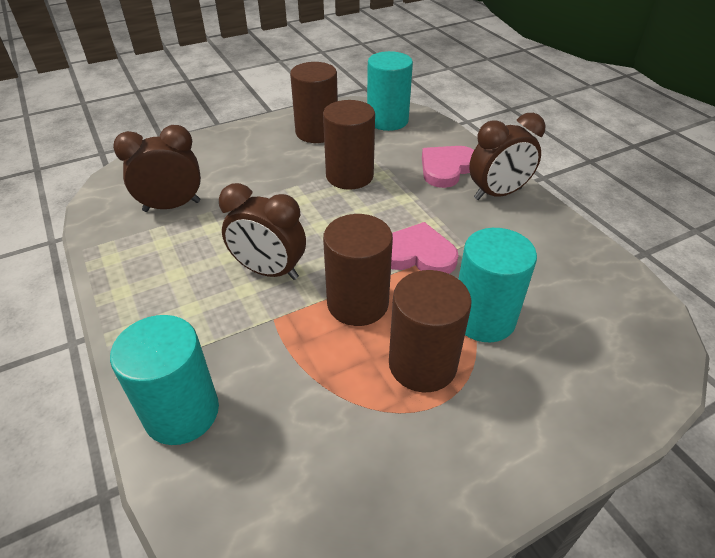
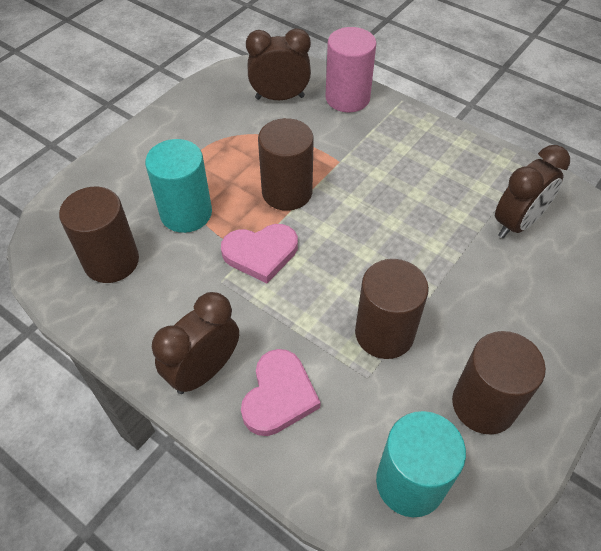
camera: 155 degrees right, 10 degrees up
(182, 412) = (347, 98): turquoise cylinder -> pink cylinder
(269, 271) = (373, 193): brown clock -> brown clock (280, 97)
(422, 364) = (220, 167): brown cylinder -> brown cylinder (111, 261)

